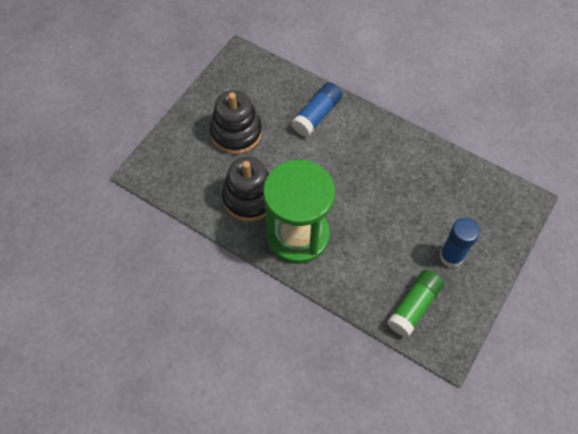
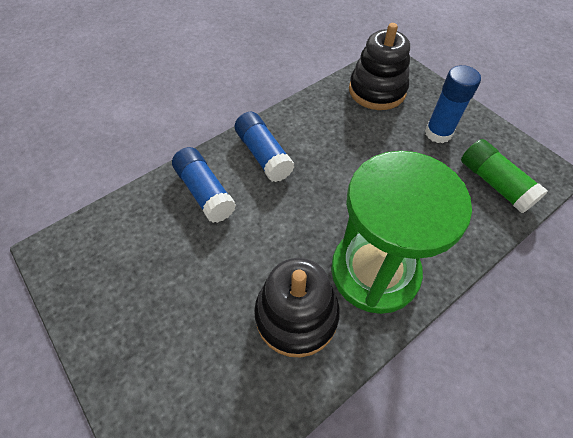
camera: 70 degrees left, 5 degrees down
(236, 133) = (179, 299): black stacking toy -> black stacking toy (377, 90)
(366, 138) = (264, 155): none -> blue glue stick

